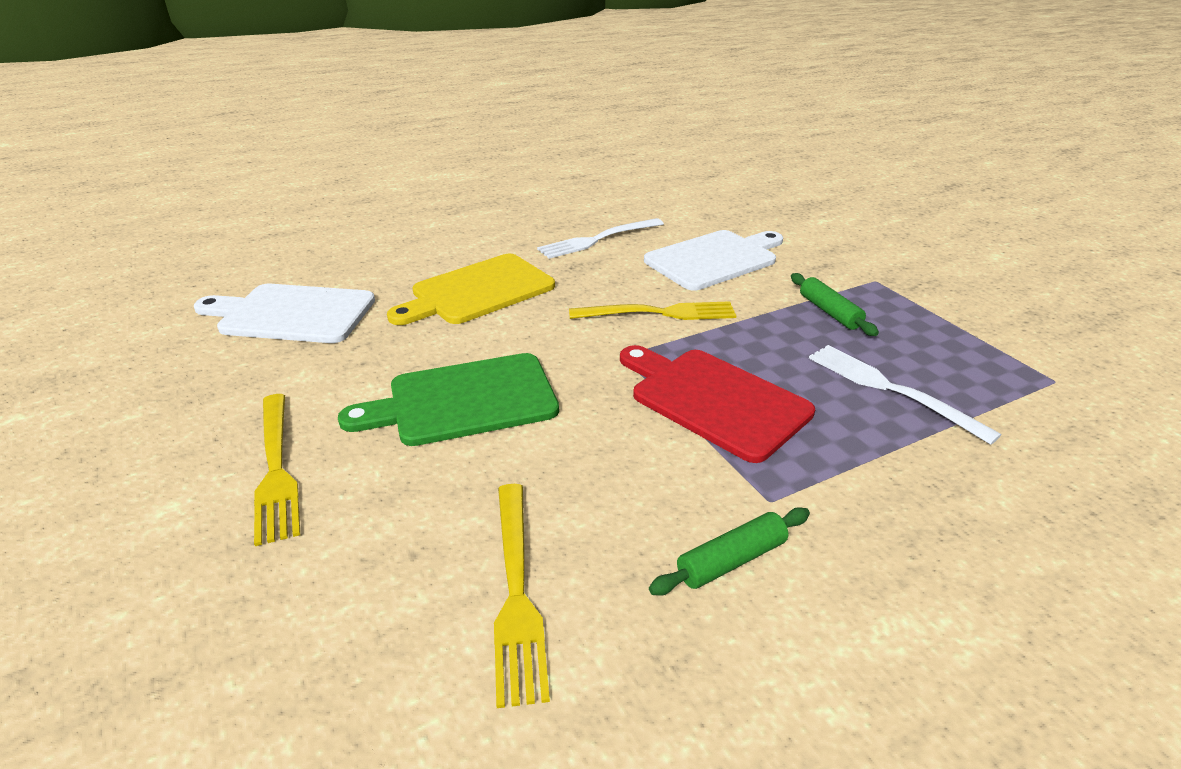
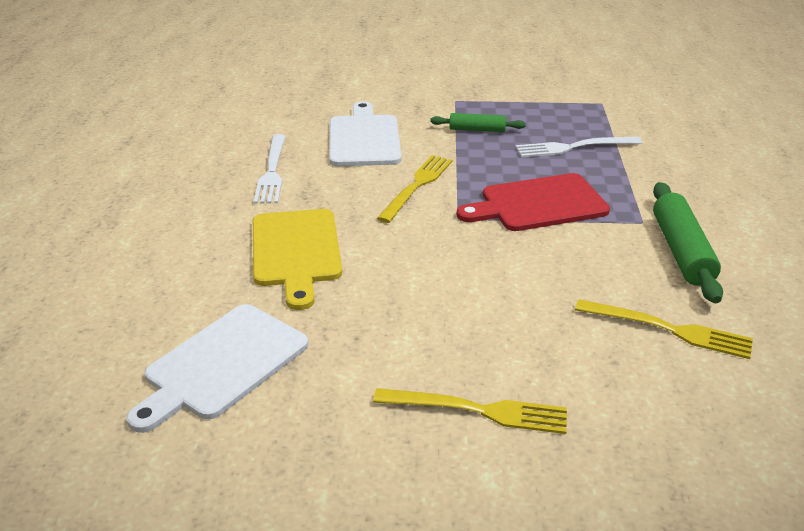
camera: 60 degrees left, 0 degrees up
(463, 400) = (458, 300): green cutting board -> none
(731, 560) = (682, 251): green rolling pin -> green rolling pin, size x1.70

